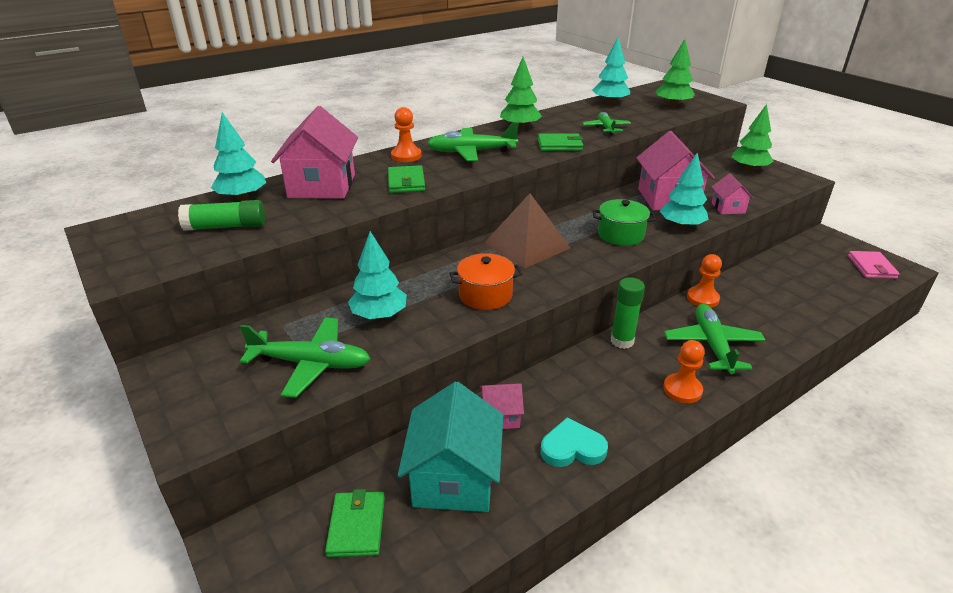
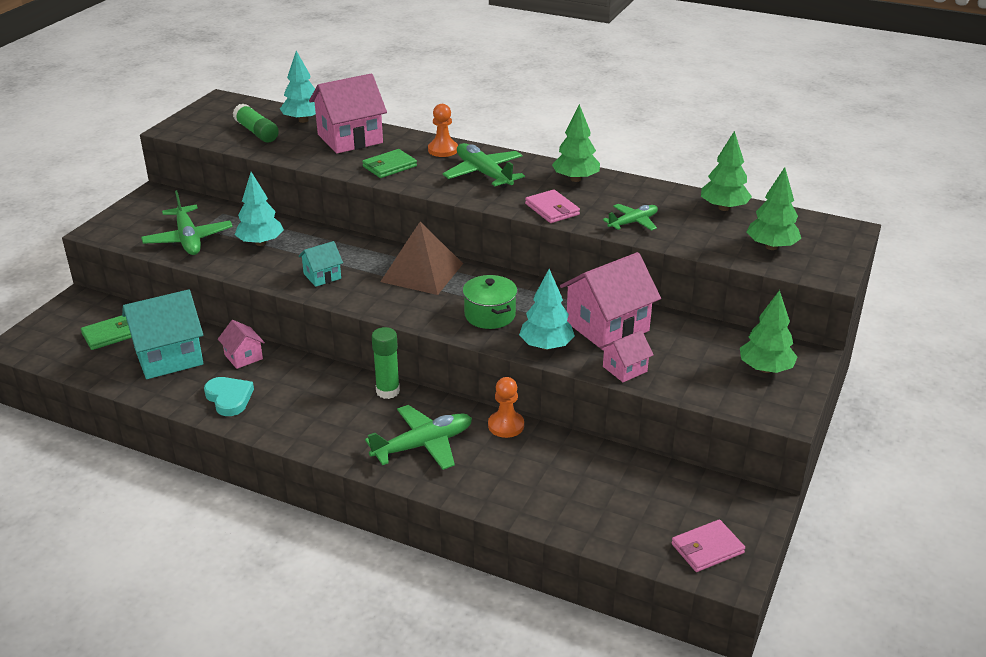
camera: 60 degrees right, 0 degrees up
(485, 295) = (322, 276): orange pot -> turquoise house
(560, 145) = (552, 209): green wallet -> pink wallet
(610, 103) = (724, 208): turquoise tree -> green tree
(682, 390) = (339, 439): orange pawn -> none

